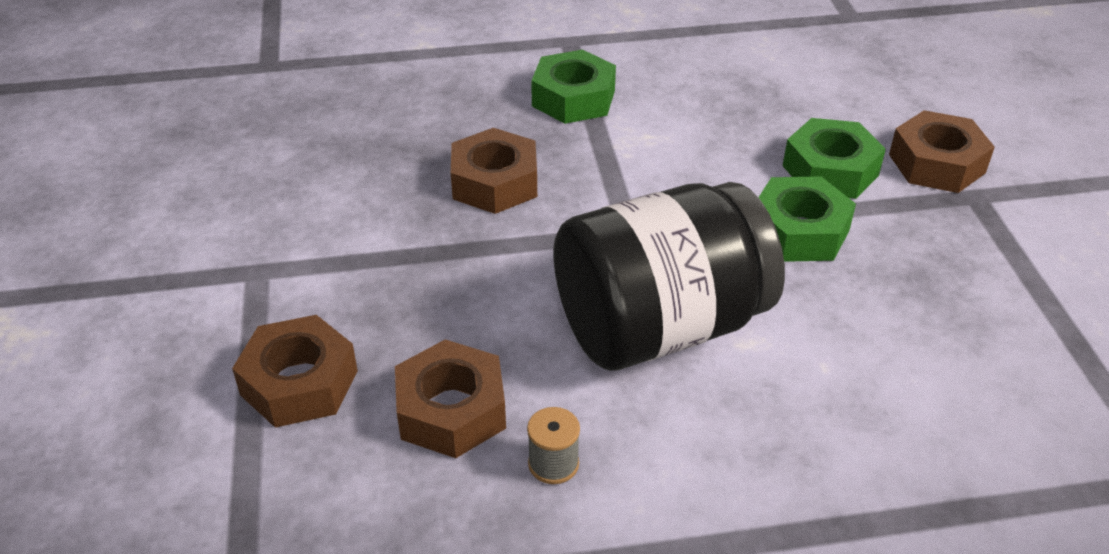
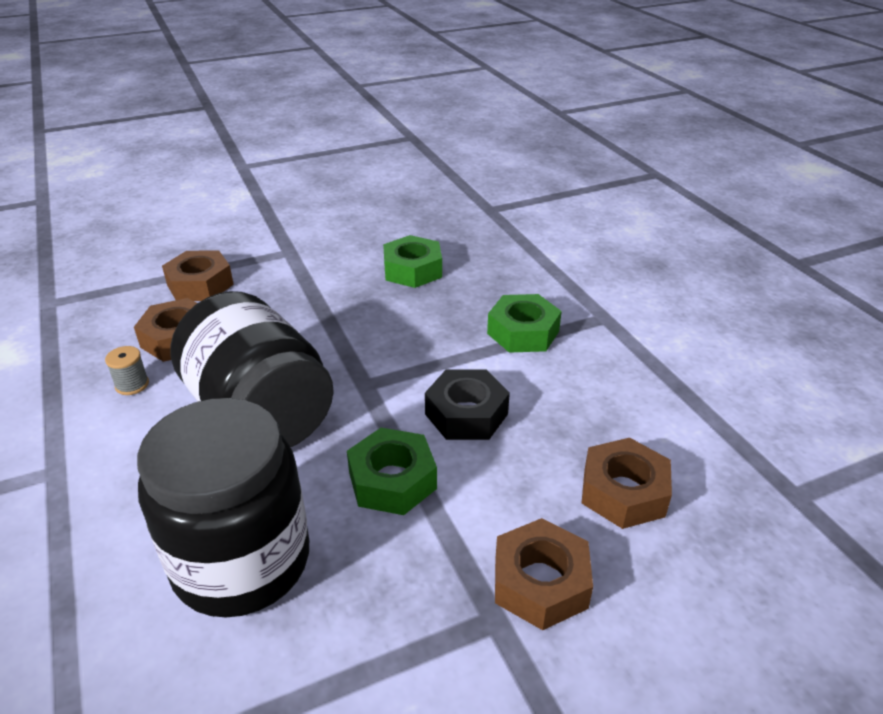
camera: 75 degrees right, 5 degrees down
(494, 182) = (401, 315): brown nut -> brown nut (623, 492)
(705, 164) = (466, 414): none -> black nut
(830, 170) = (491, 496): green nut -> green nut (412, 270)
(903, 354) = (241, 561): none -> black jar

